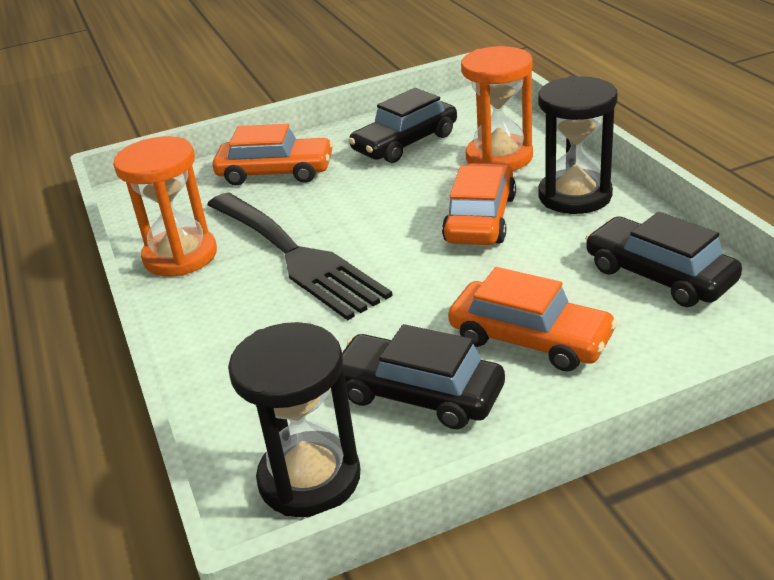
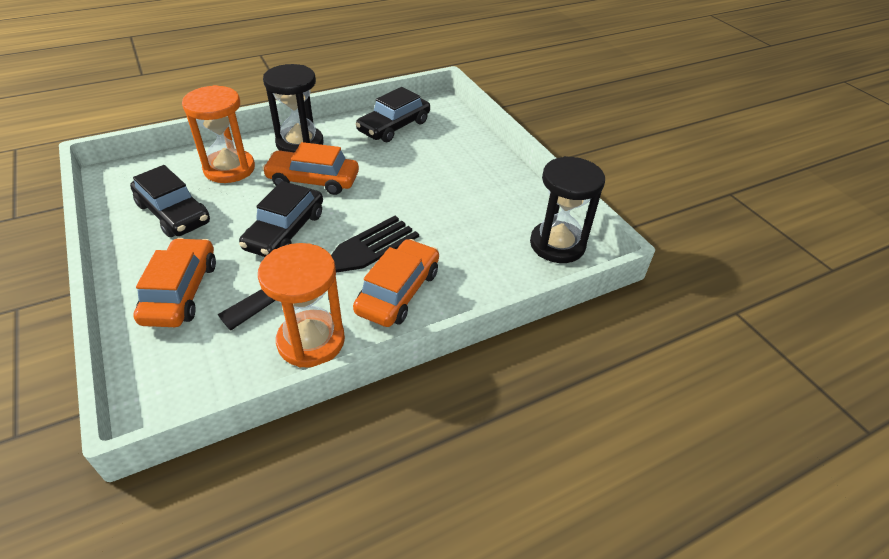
camera: 100 degrees left, 10 degrees up
(418, 394) = (489, 207): black car -> black car (285, 231)
(530, 339) = (444, 169): orange car -> orange car (398, 291)

